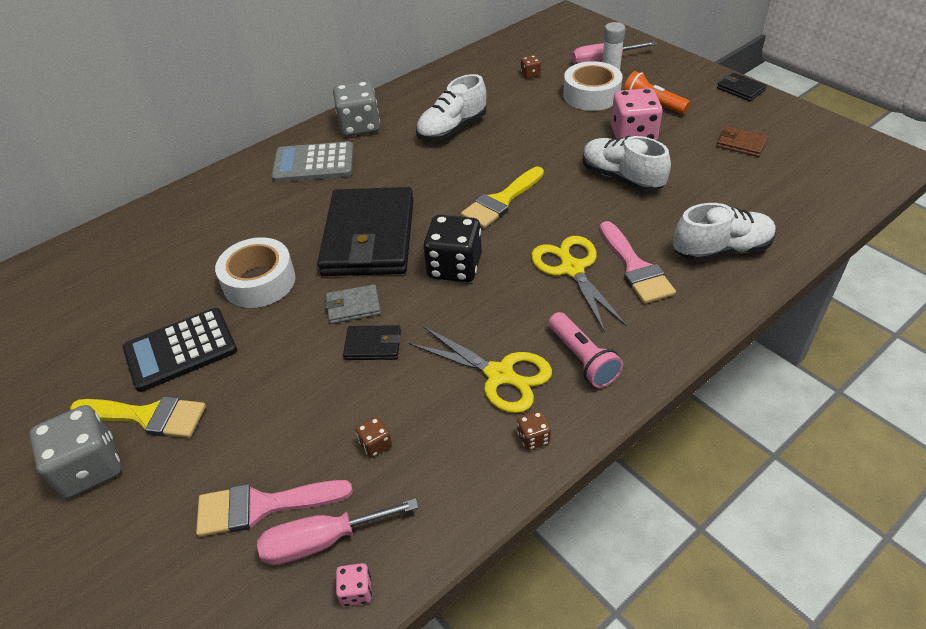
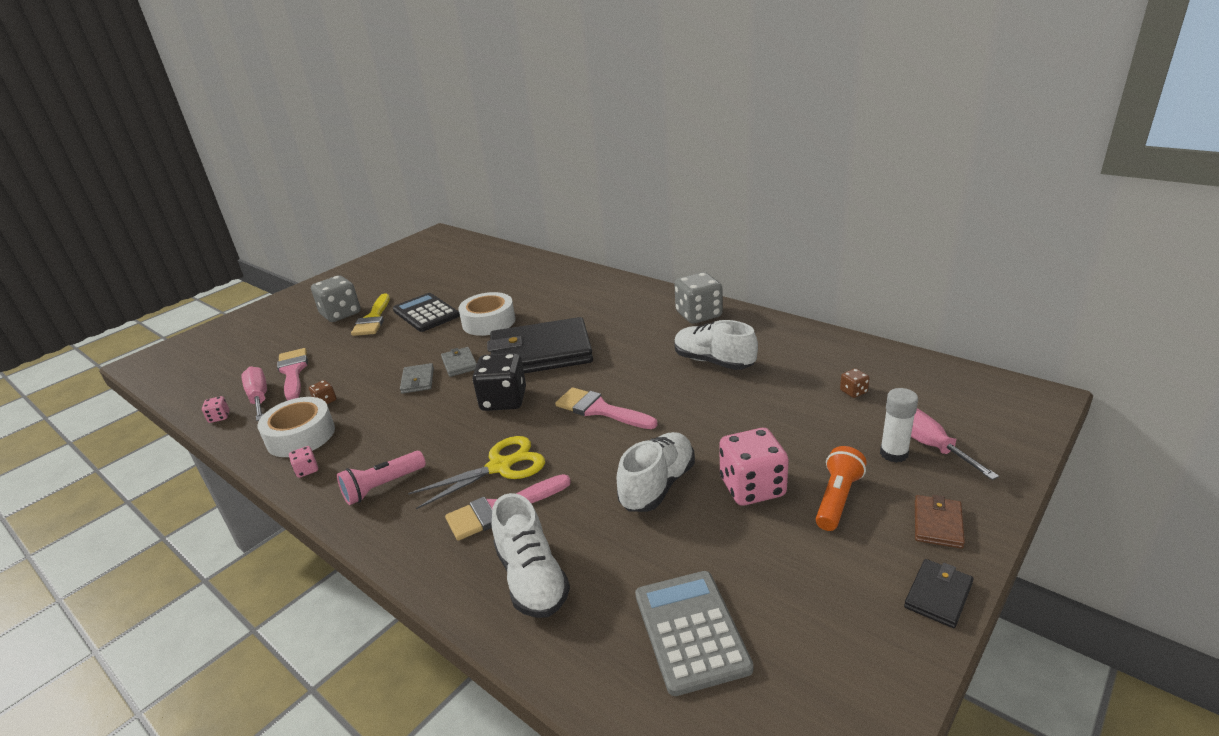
camera: 80 degrees right, 15 degrees down
(314, 163) = (635, 308): grey calculator -> grey calculator (691, 631)
(373, 345) = (418, 381): black wallet -> grey wallet
(499, 375) = (375, 444): yellow scissors -> none
(501, 201) = (600, 410): yellow brush -> pink brush
(533, 438) = (307, 470): brown dice -> pink dice
(591, 95) = (831, 443): white tape -> white tape (301, 436)
(741, 144) = (771, 596): brown wallet -> brown wallet (937, 524)

